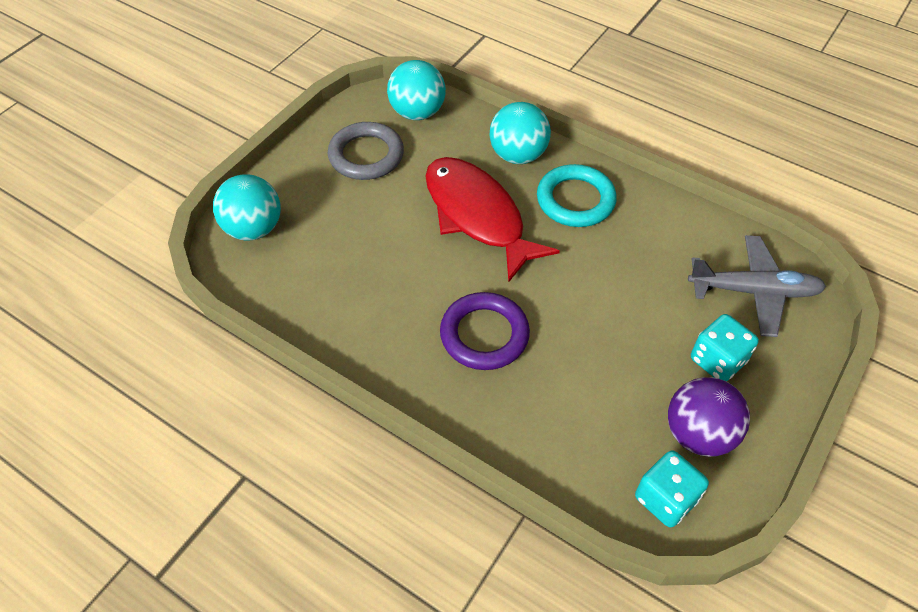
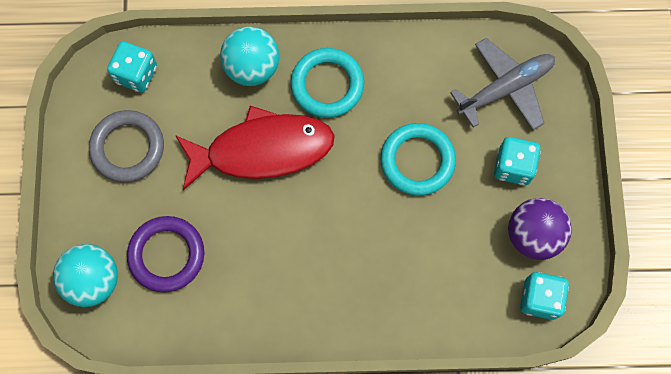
camera: 35 degrees left, 20 degrees up
(417, 112) = (136, 74): turquoise ball -> turquoise dice
(477, 216) = (262, 150): red fish -> red fish turned 150 degrees clockwise
(484, 334) = (341, 254): purple ring -> purple ring (166, 255)
(618, 301) = (417, 161): none -> turquoise ring

